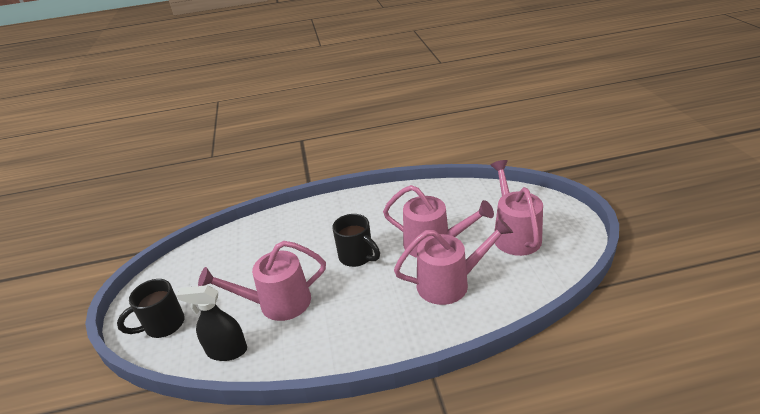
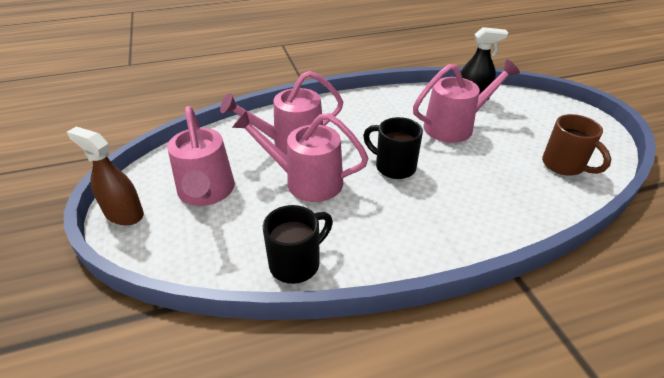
camera: 170 degrees right, 5 degrees up
(163, 325) = (546, 111): black mug -> black mug (297, 263)
(215, 258) = (564, 166): none -> brown mug
(570, 218) = (124, 214): none -> brown spray bottle

